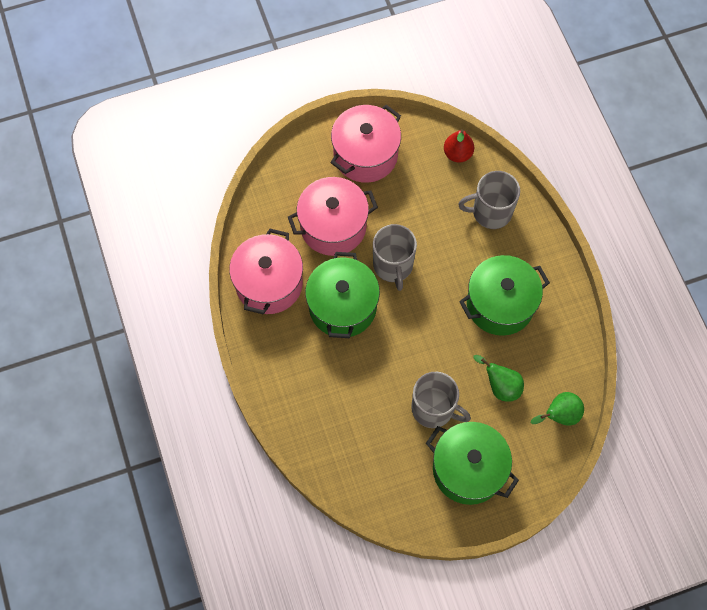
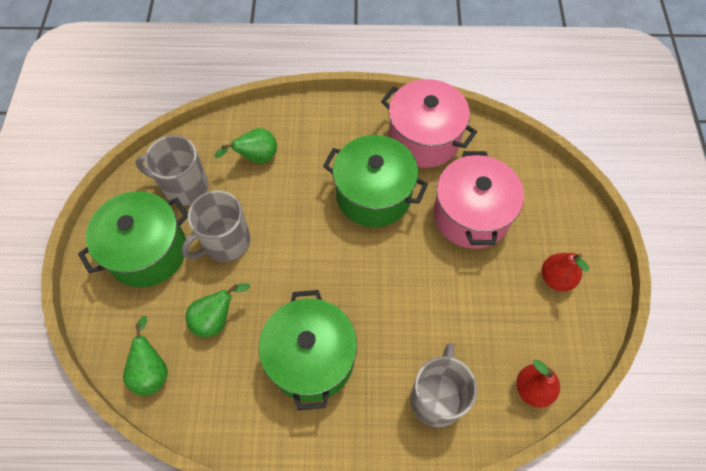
camera: 110 degrees right, 5 degrees down
(341, 419) = (256, 157): none -> green pear
(365, 155) = (556, 278): pink pot -> red pear
(393, 266) = (403, 259): grey mug -> grey mug (184, 187)

